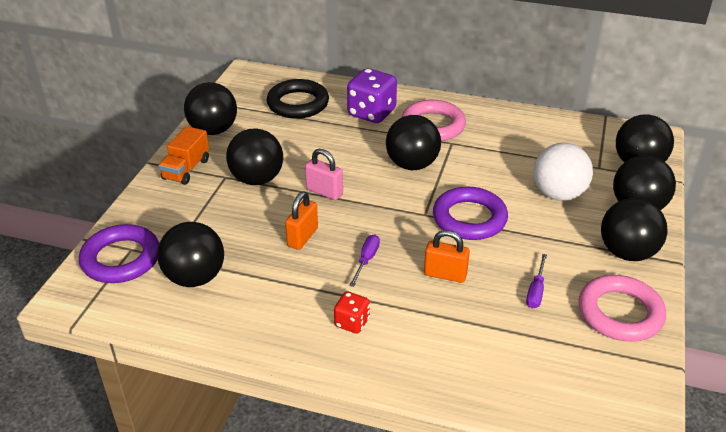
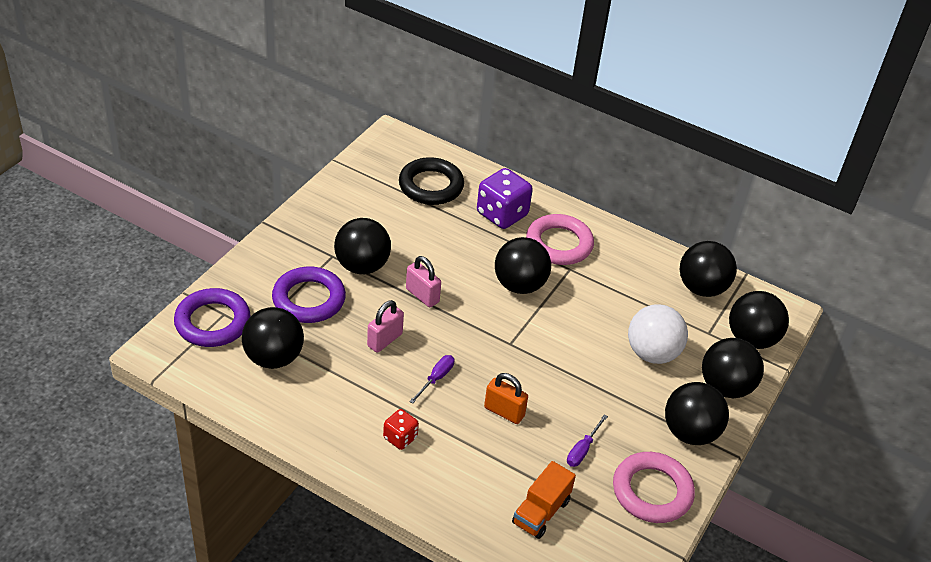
camera: 10 degrees right, 5 degrees up
(186, 169) = (298, 239): orange truck -> orange truck (541, 512)
(213, 130) = (337, 199): black ball -> black ball (701, 288)
(302, 237) = (385, 340): orange padlock -> pink padlock
(469, 218) = (552, 358): purple ring -> purple ring (309, 299)

